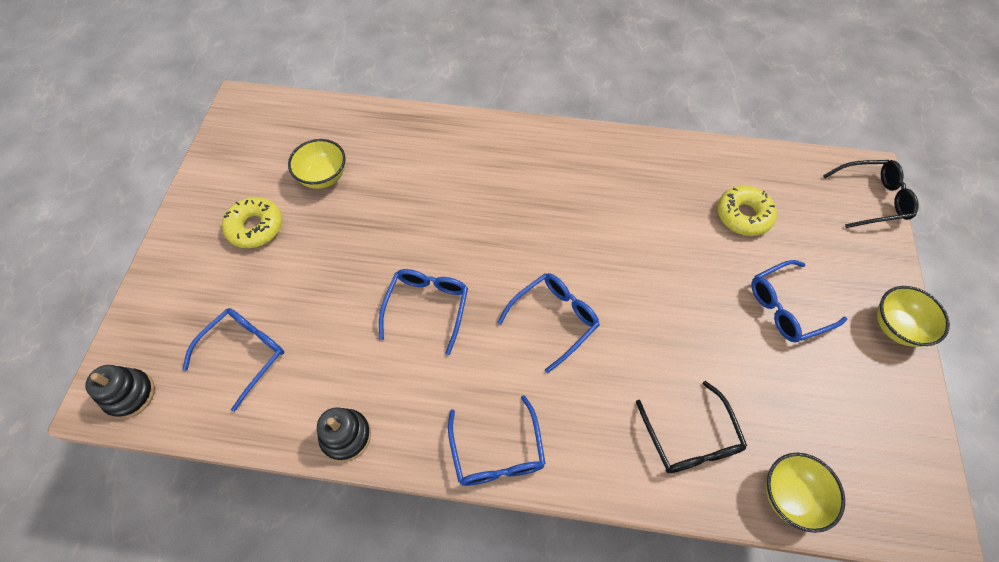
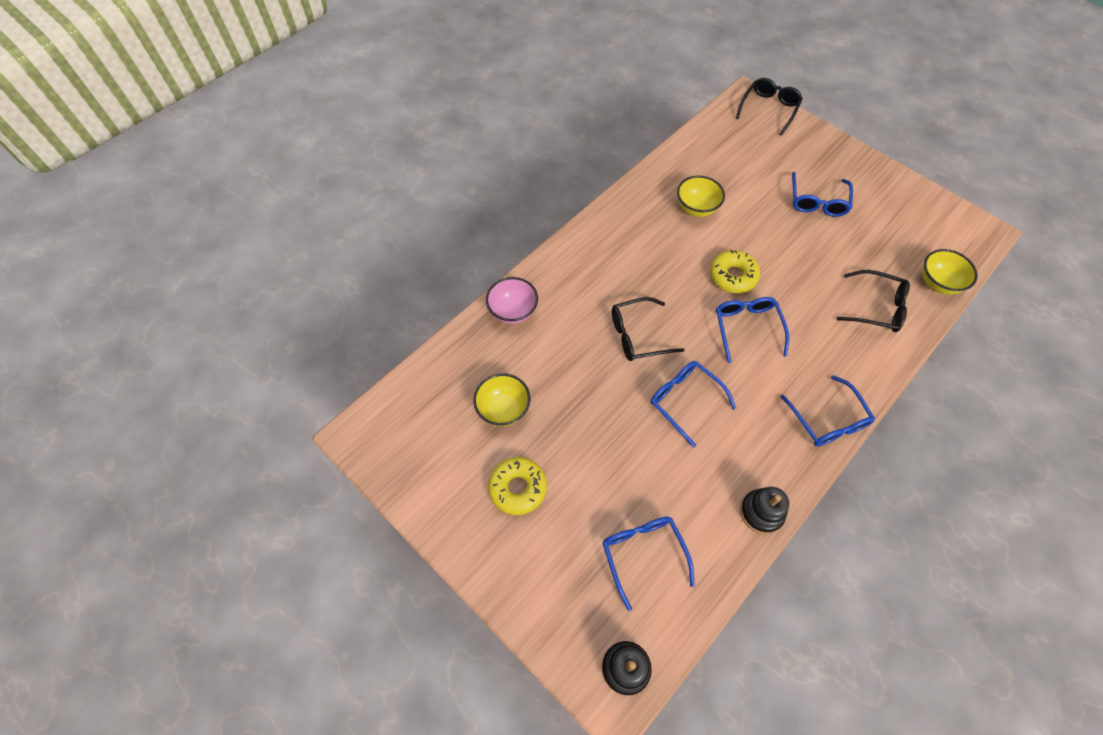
camera: 55 degrees left, 0 degrees up
(425, 130) = (513, 311): none -> pink bowl
(471, 232) = (637, 335): none -> black glasses
(497, 452) = (828, 420): blue glasses -> blue glasses turned 45 degrees clockwise
(743, 216) = (736, 176): yellow donut -> yellow donut (732, 276)
(896, 327) = (862, 162): yellow bowl -> yellow bowl (696, 208)

